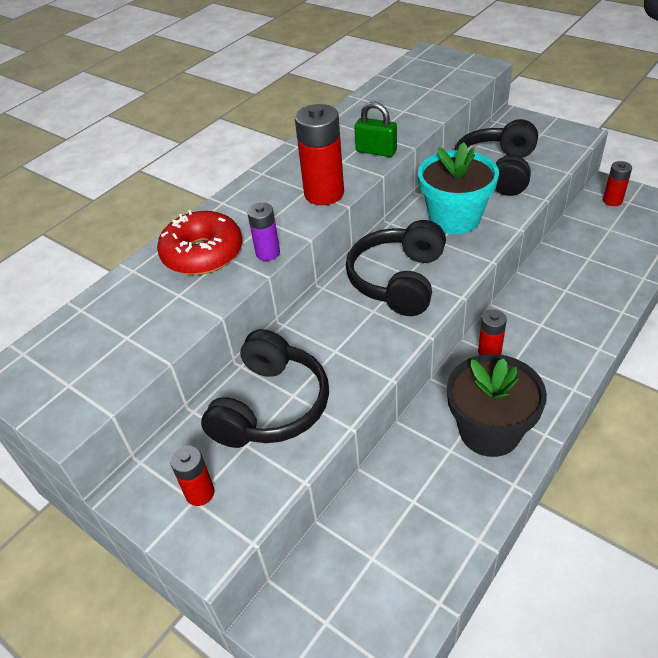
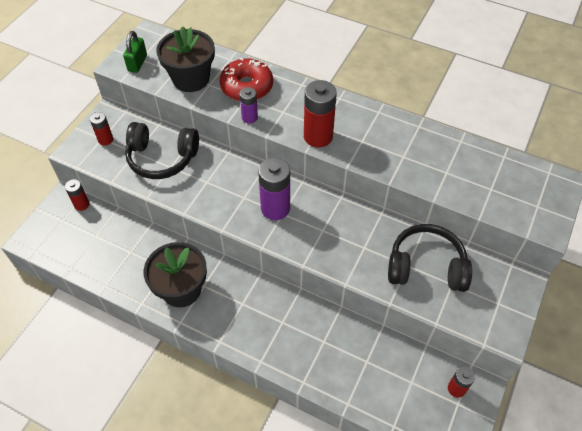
camera: 75 degrees right, 10 degrees up
(155, 316) = (191, 79): none -> black flower pot
(376, 151) = (379, 160): green padlock -> green padlock (137, 63)
(398, 280) = (275, 208): black headphones -> purple battery
(454, 218) = (352, 238): turquoise flower pot -> none
(489, 352) = (250, 288): red battery -> red battery (82, 204)

